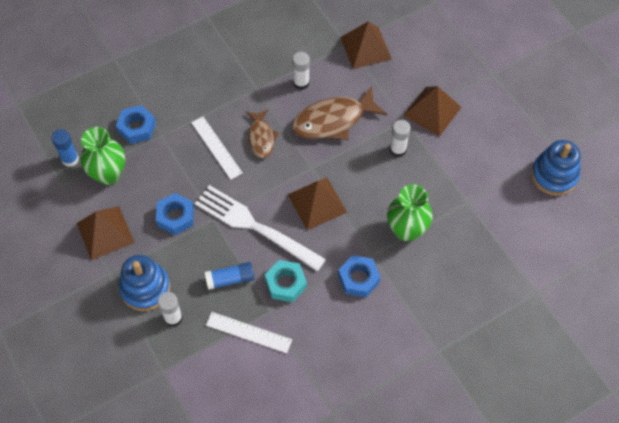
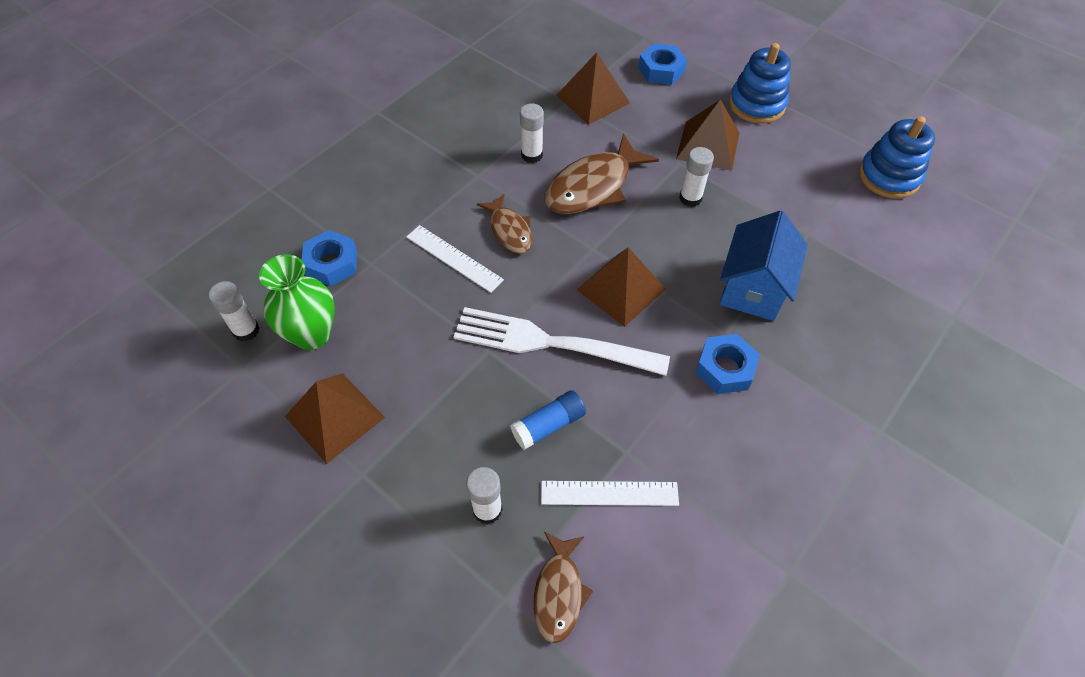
camera: 20 degrees left, 5 degrees down
(70, 159) = (246, 330): blue glue stick -> white glue stick
(145, 288) = (427, 479): blue stacking toy -> blue stacking toy (756, 104)
(175, 217) = (433, 363): blue nut -> blue nut (661, 70)
(195, 378) = (559, 592): none -> brown fish
(286, 283) = (629, 406): turquoise nut -> none
(406, 230) = (753, 288): green vase -> blue house

